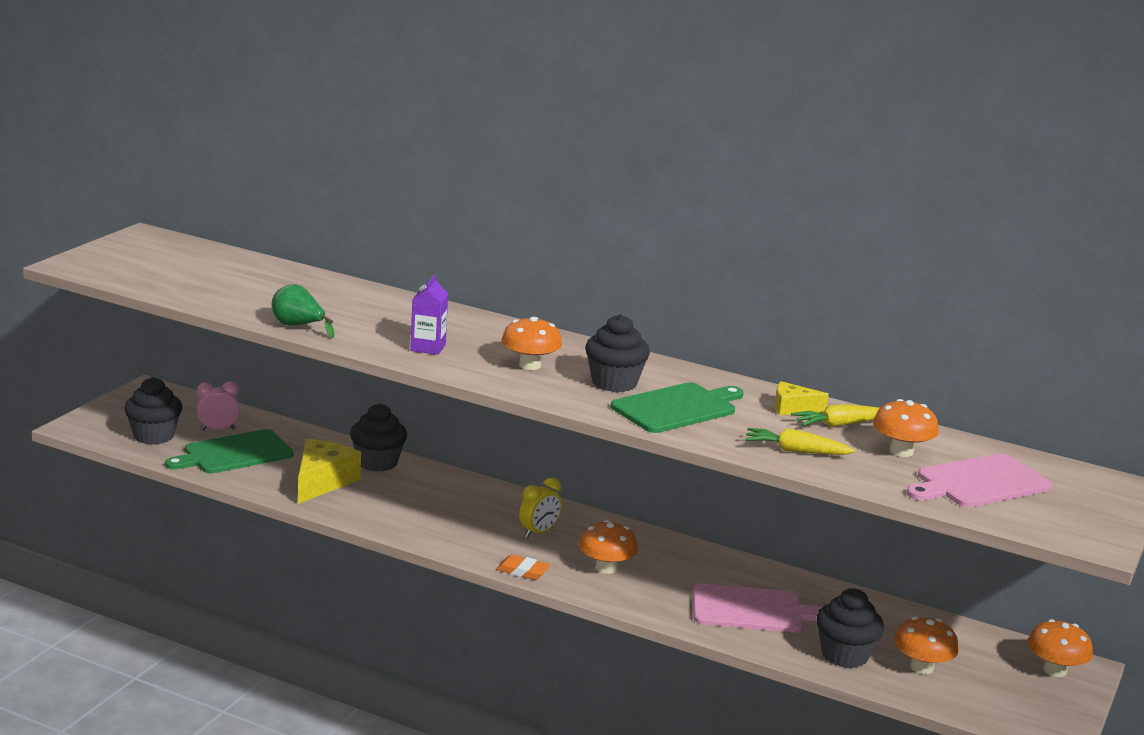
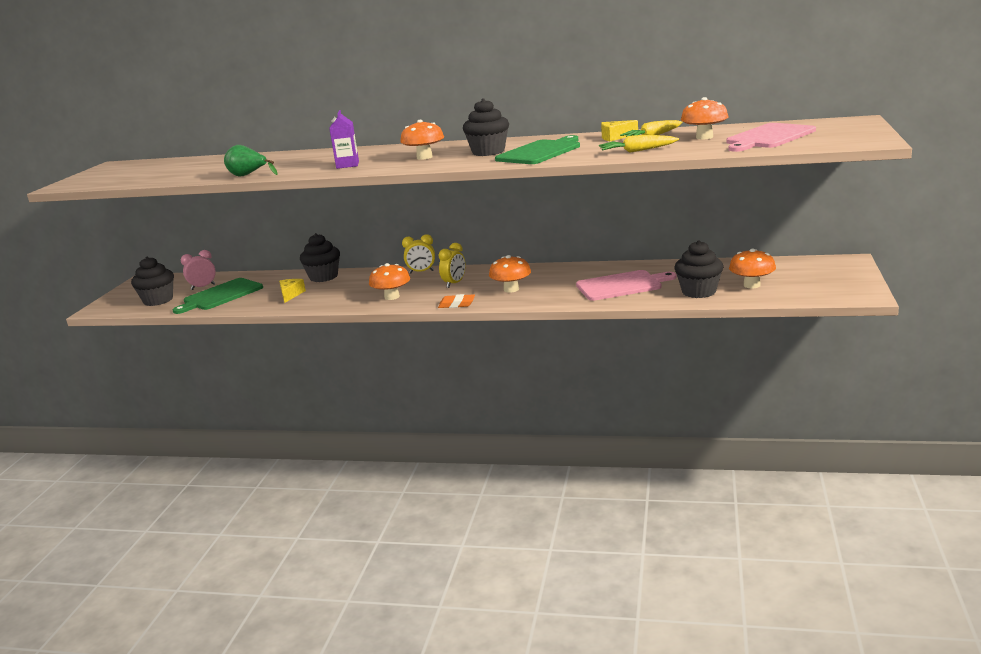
camera: 10 degrees left, 0 degrees up
(322, 482) = (291, 295): yellow cheese -> yellow cheese, size x0.57
(507, 496) = (421, 272): none -> yellow clock
(1055, 670) = (833, 266): orange mushroom -> orange mushroom (392, 297)

